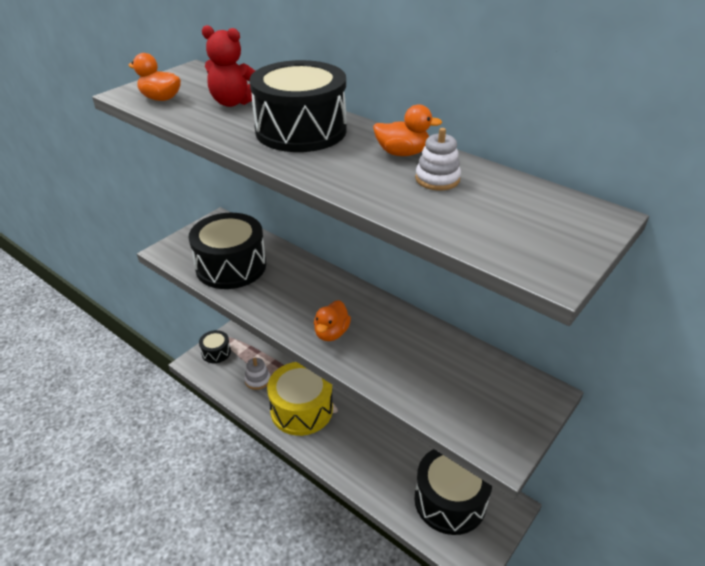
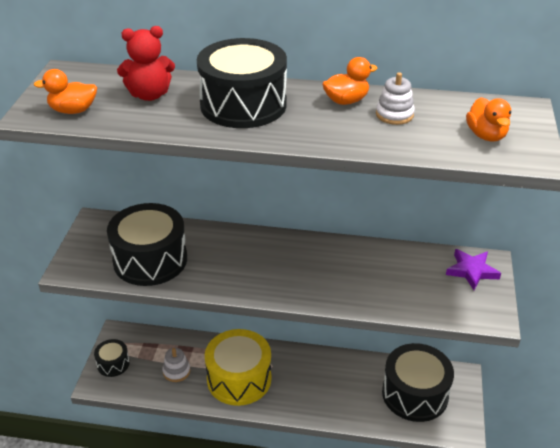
camera: 30 degrees left, 0 degrees up
(331, 333) = (294, 282): orange duck -> orange duck (486, 135)
(519, 394) = (471, 271): none -> purple star

